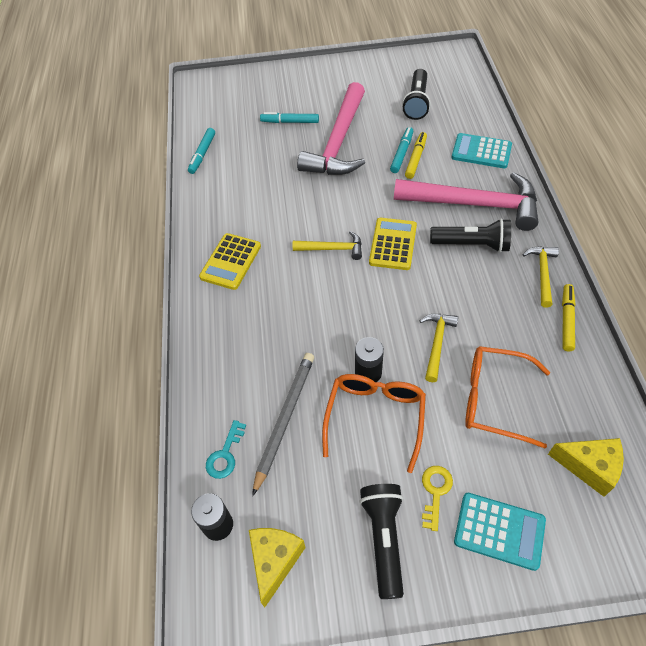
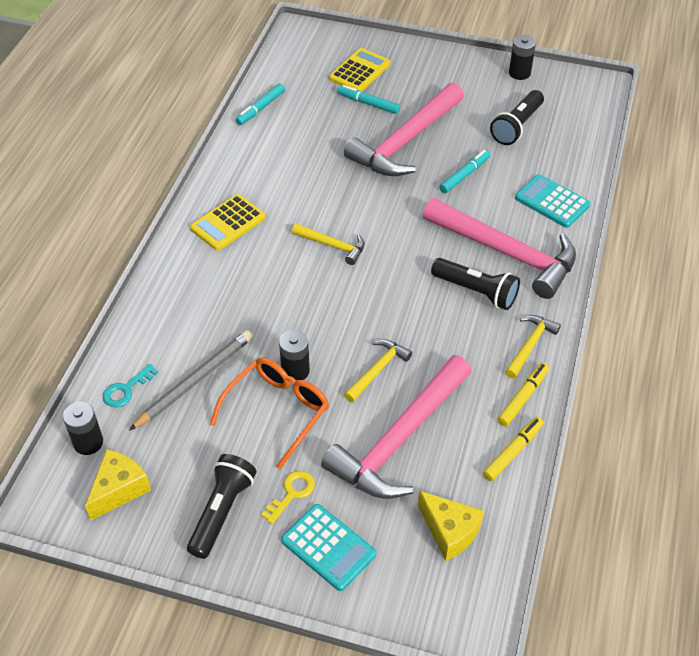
camera: 20 degrees right, 5 degrees down
(392, 62) = (519, 73): none -> black battery
(393, 244) = (396, 262): yellow calculator -> yellow calculator (360, 71)
(416, 159) = (476, 185): yellow marker -> yellow marker (513, 452)
(494, 399) = (399, 439): orange glasses -> pink hammer

